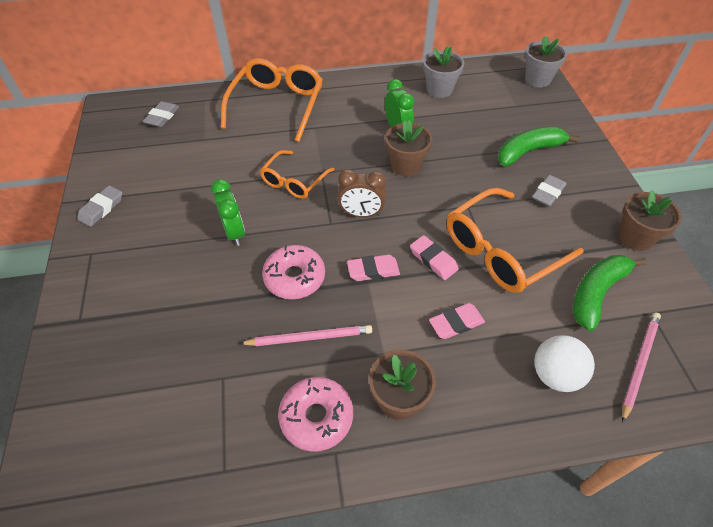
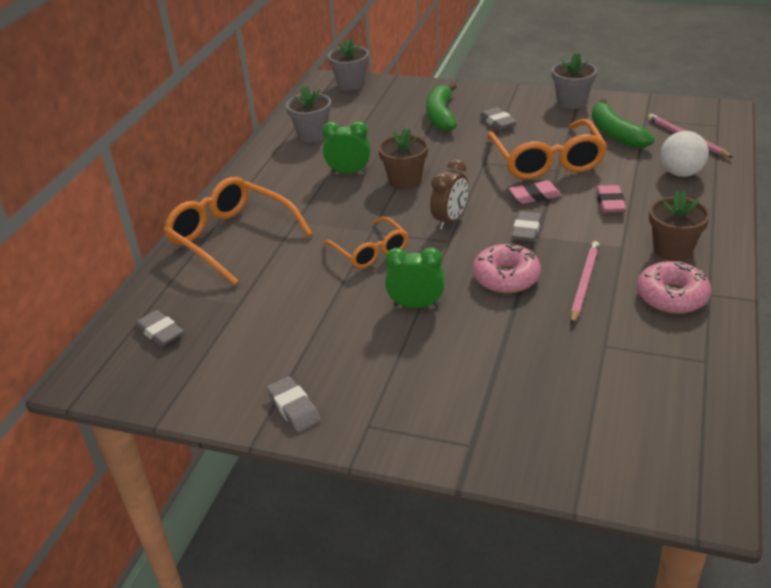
camera: 60 degrees left, 15 degrees down
(373, 270) = (526, 230): pink eraser -> grey eraser
(635, 238) = (571, 102): brown flower pot -> grey flower pot

